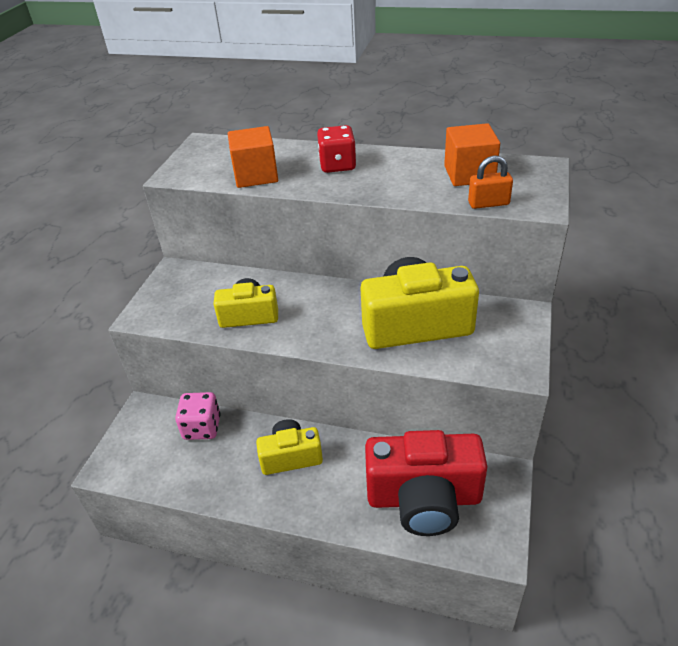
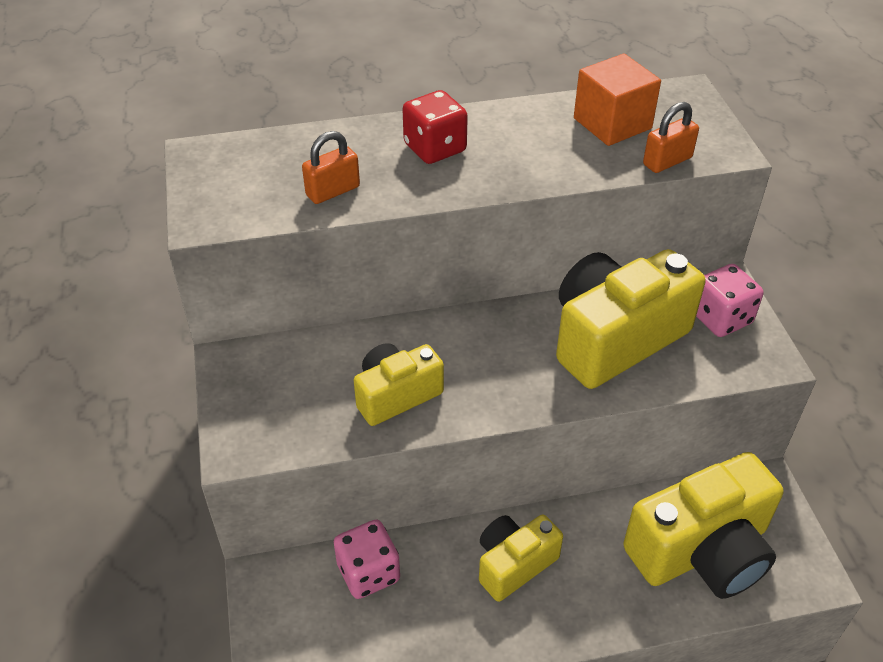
camera: 30 degrees left, 5 degrees up
(256, 175) = (333, 191): orange cube -> orange padlock
(424, 498) = (702, 551): red camera -> yellow camera
(503, 333) = (720, 318): none -> pink dice

